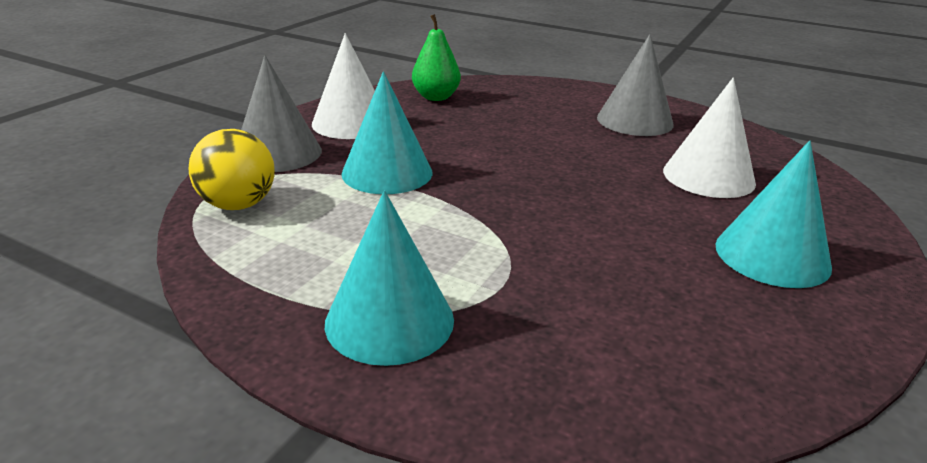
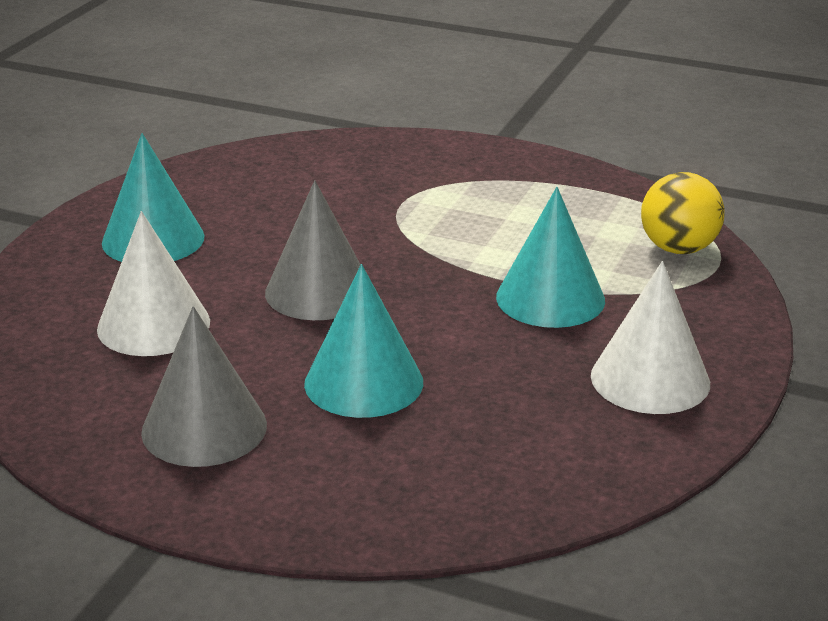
camera: 175 degrees right, 0 degrees up
(277, 153) = (703, 316): grey cone -> grey cone (319, 291)
(389, 320) = (482, 176): turquoise cone -> turquoise cone (363, 382)
(436, 97) = (548, 460): green pear -> none

